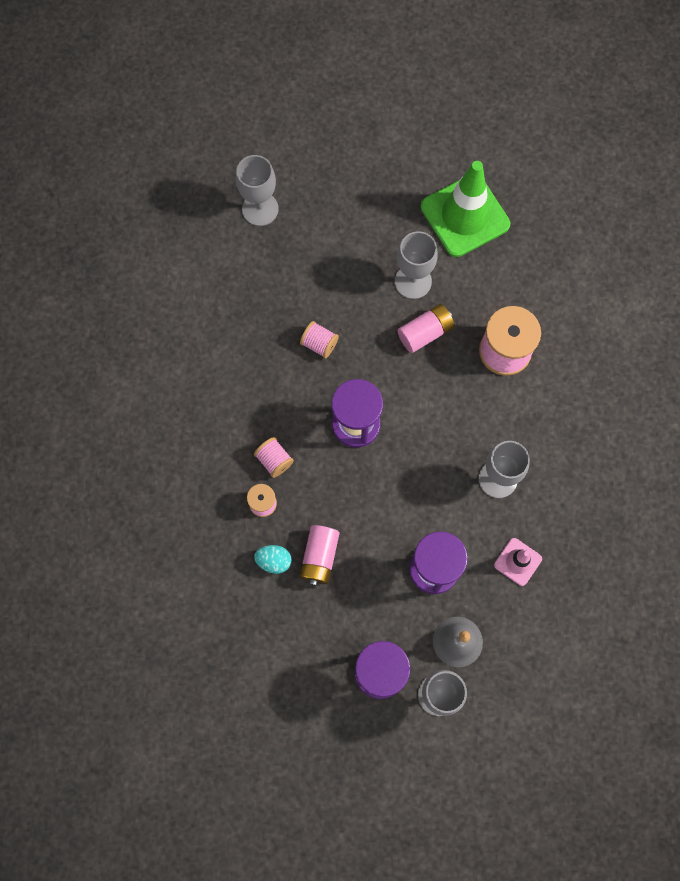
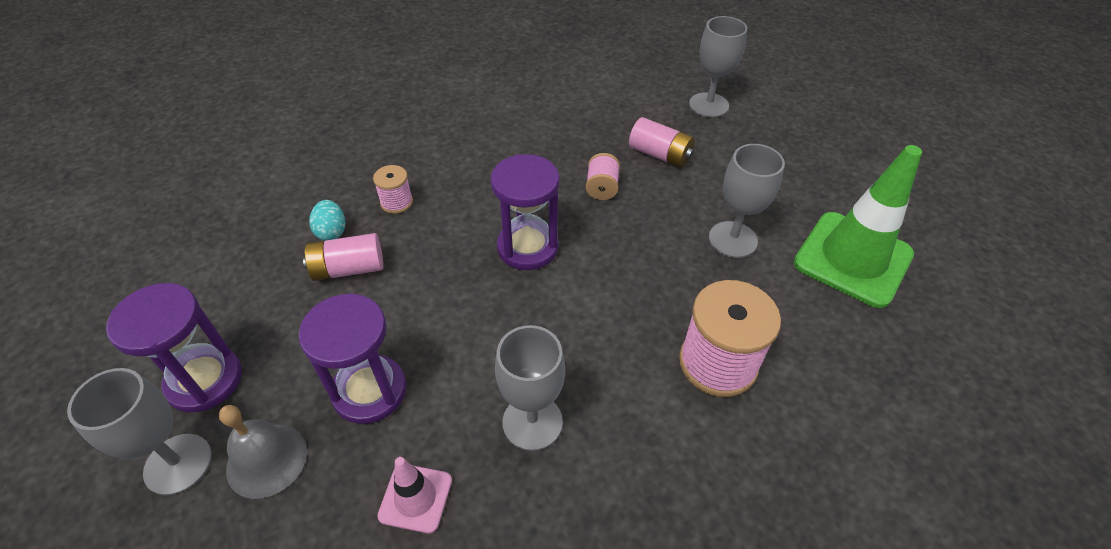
camera: 65 degrees right, 25 degrees down
(274, 460) = (450, 196): pink spool -> none
(425, 333) = (680, 272): pink battery -> pink battery (660, 155)

